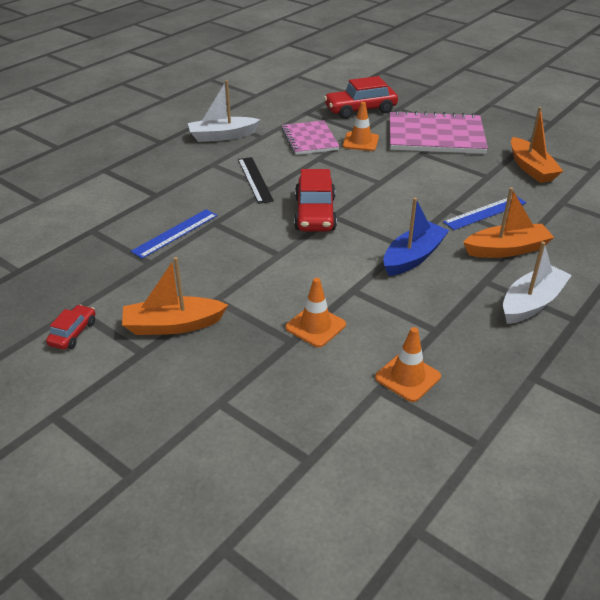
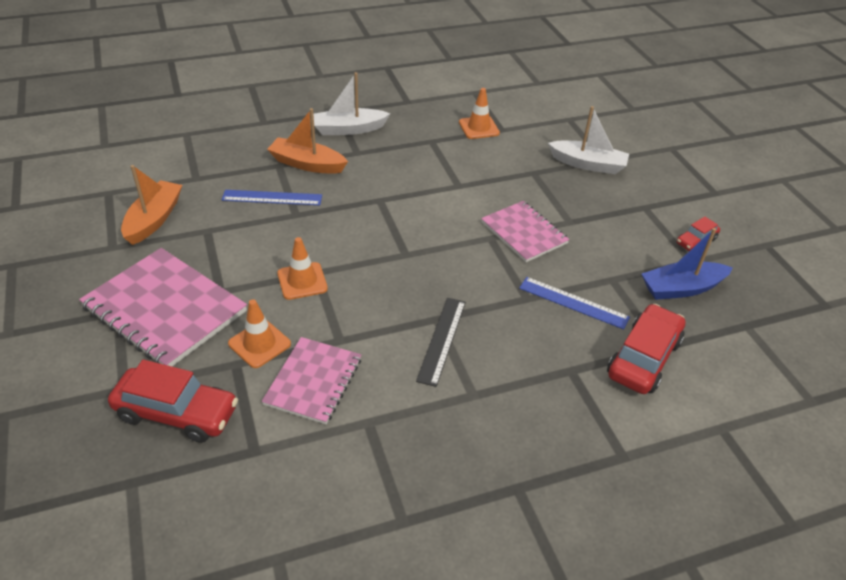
camera: 150 degrees left, 5 degrees up
(173, 325) = (614, 216): orange boat -> none
(175, 233) = (573, 303): blue ruler -> blue ruler turned 45 degrees clockwise
(222, 136) = (420, 453): white boat -> white boat (588, 164)
(252, 270) = (524, 233): none -> pink notebook
(315, 214) = (420, 264): red car -> red car (643, 358)
(315, 326) = (509, 174): orange traffic cone -> orange traffic cone (302, 281)
(413, 257) = (384, 188): blue boat -> blue boat (681, 288)

